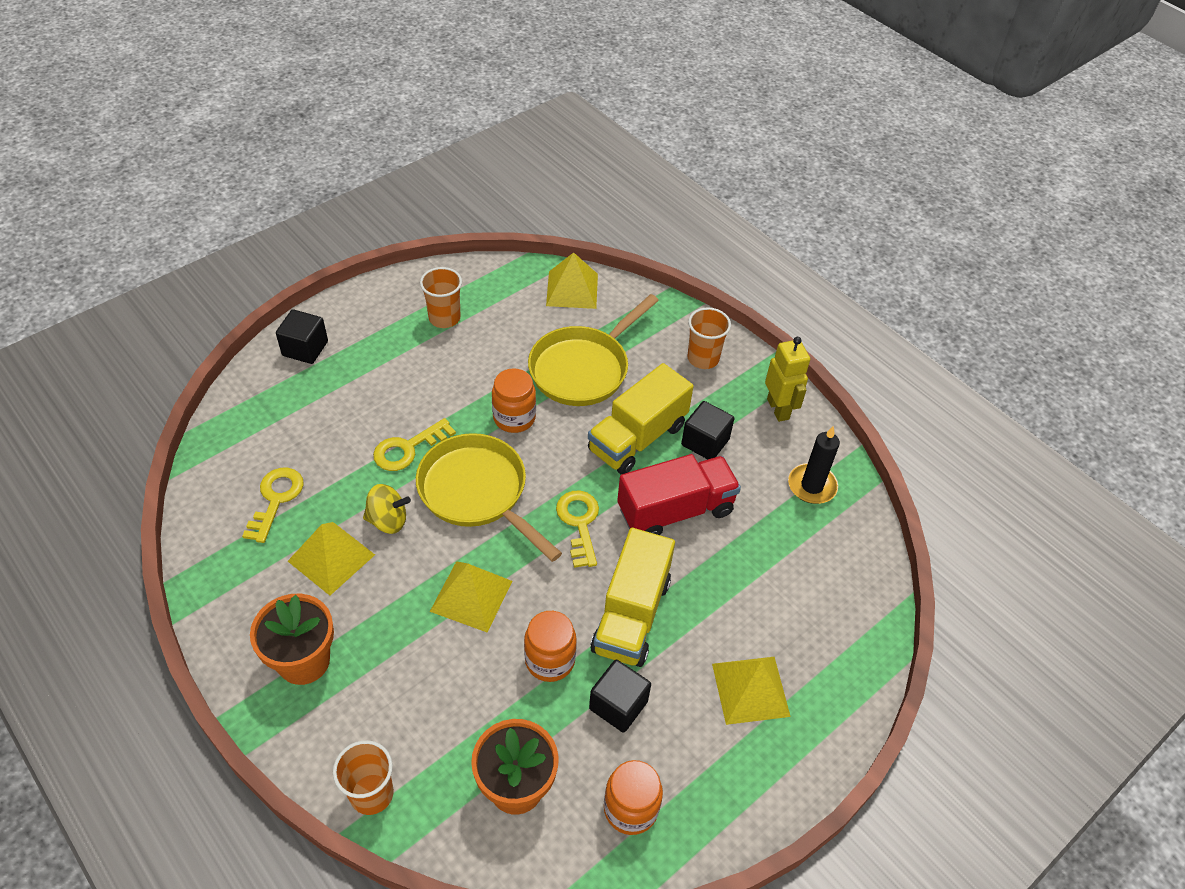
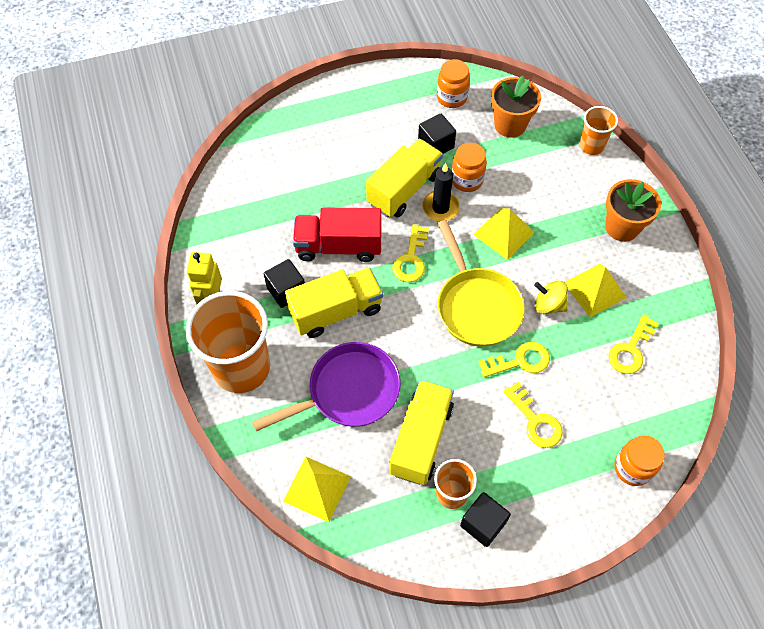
camera: 155 degrees left, 10 degrees up
(305, 348) = (590, 500): black cube -> black cube (483, 524)
(375, 397) = (535, 421): none -> yellow key
(490, 350) = (421, 439): none -> yellow truck
(514, 418) = (425, 361): orange jar -> orange jar (632, 468)
(583, 368) = (348, 392): yellow pan -> purple pan
(703, 358) = (241, 367): orange cup -> orange cup, size x1.97
(750, 689) = (354, 129): yellow pyramid -> none
(812, 486) = (231, 232): black candle -> black candle (440, 208)

